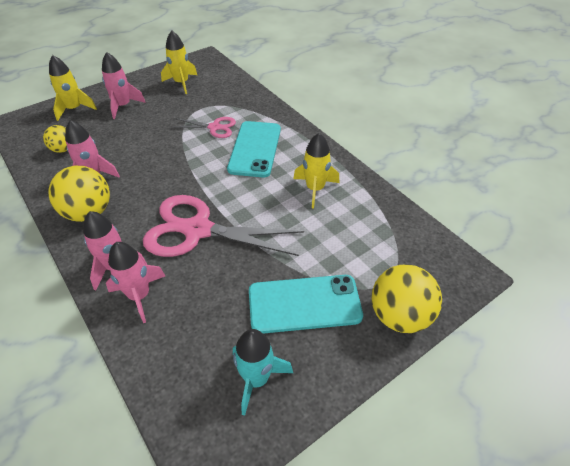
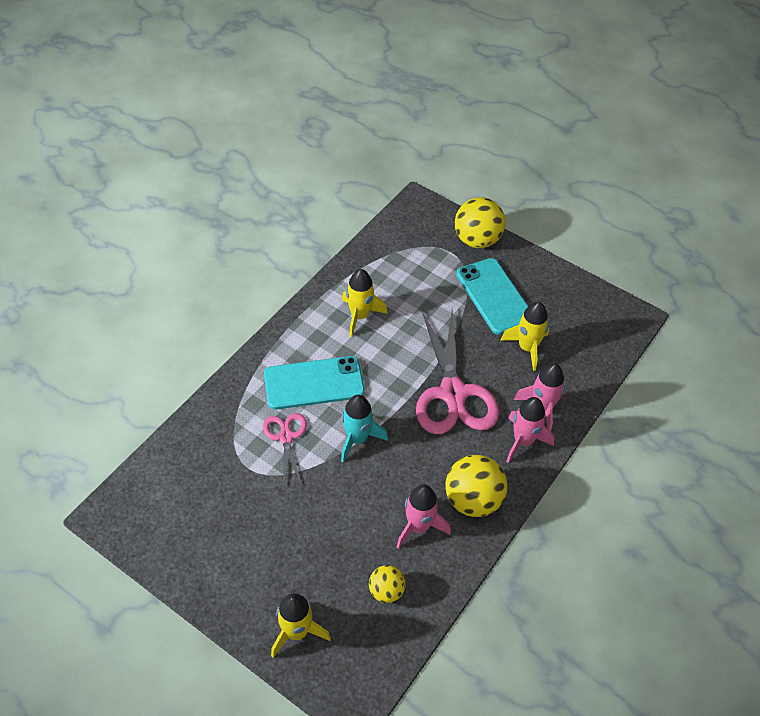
camera: 110 degrees left, 5 degrees up
(123, 106) = (270, 568): pink rocket -> none
(181, 83) = (191, 517): yellow rocket -> yellow rocket (527, 348)
(256, 379) = (567, 309): turquoise rocket -> turquoise rocket (357, 439)

